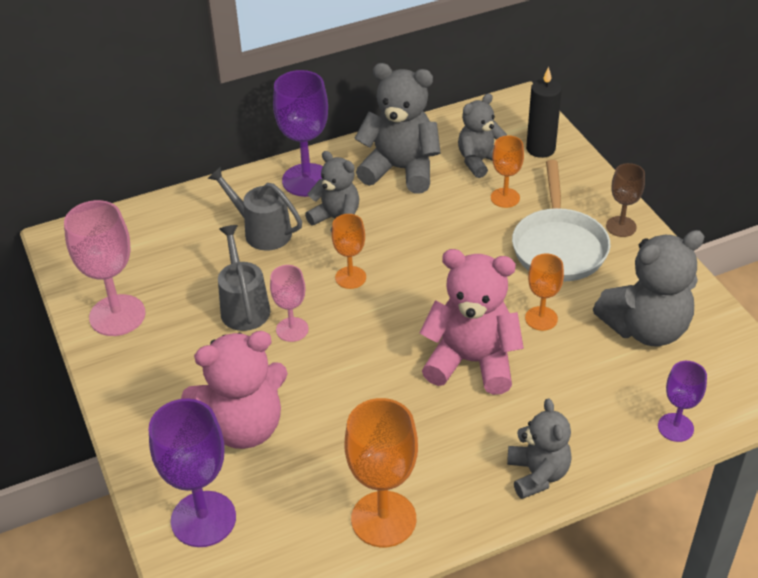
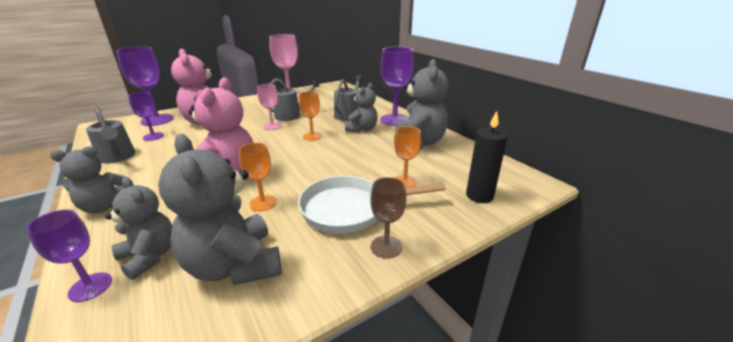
camera: 80 degrees right, 15 degrees down
(299, 496) = (153, 136): none -> purple goblet
(383, 519) = (117, 157): orange goblet -> grey watering can
(479, 161) = (444, 169): grey teddy bear -> grey teddy bear (150, 256)

